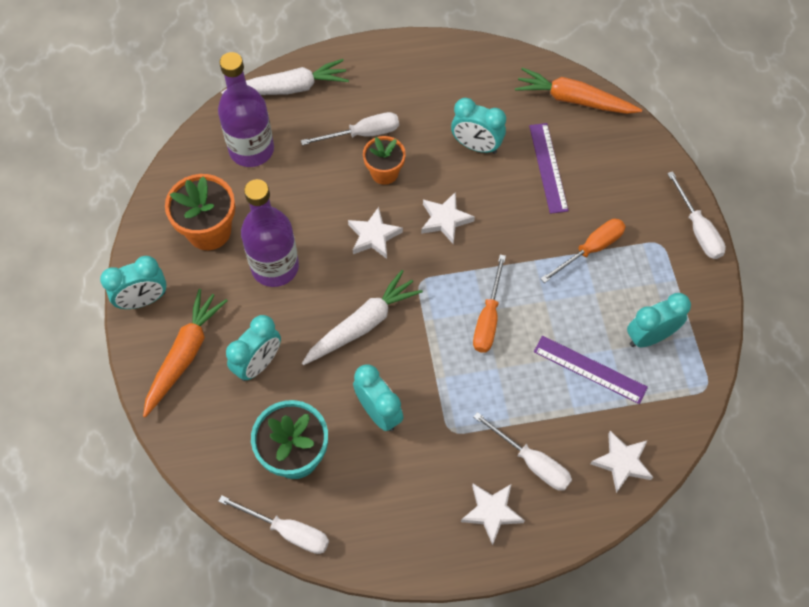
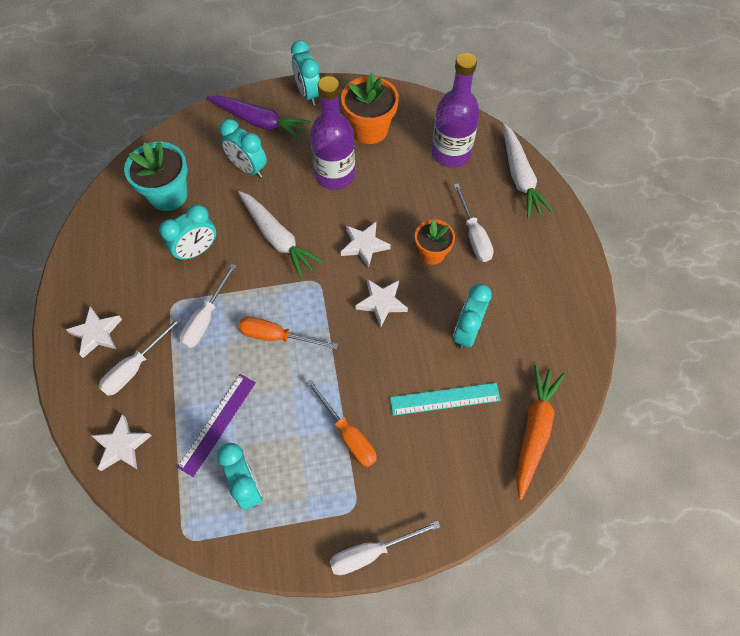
camera: 90 degrees right, 0 degrees up
(185, 355) = (260, 122): orange carrot -> purple carrot
(287, 531) = (109, 192): white screwdriver -> white screwdriver (205, 318)
(548, 167) = (445, 399): purple ruler -> turquoise ruler

